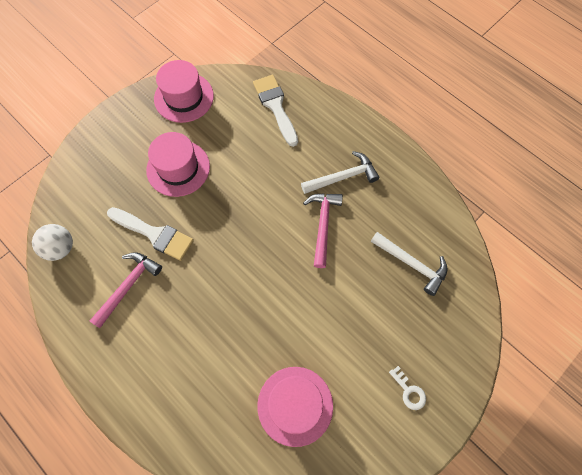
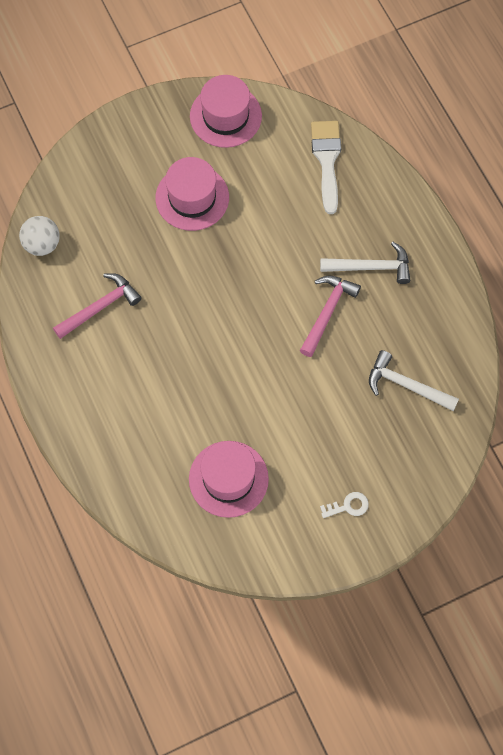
camera: 20 degrees right, 0 degrees up
(154, 234) = (143, 262): white brush -> none
(409, 391) = (348, 506): white key -> white key turned 90 degrees counterclockwise
(411, 264) = (406, 385): white hammer -> white hammer turned 150 degrees clockwise

